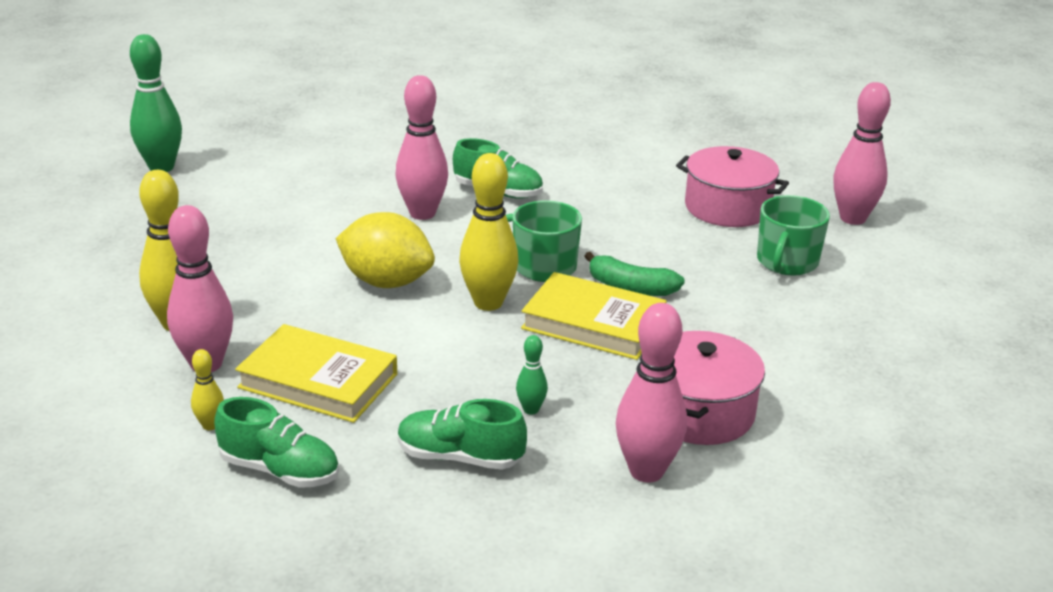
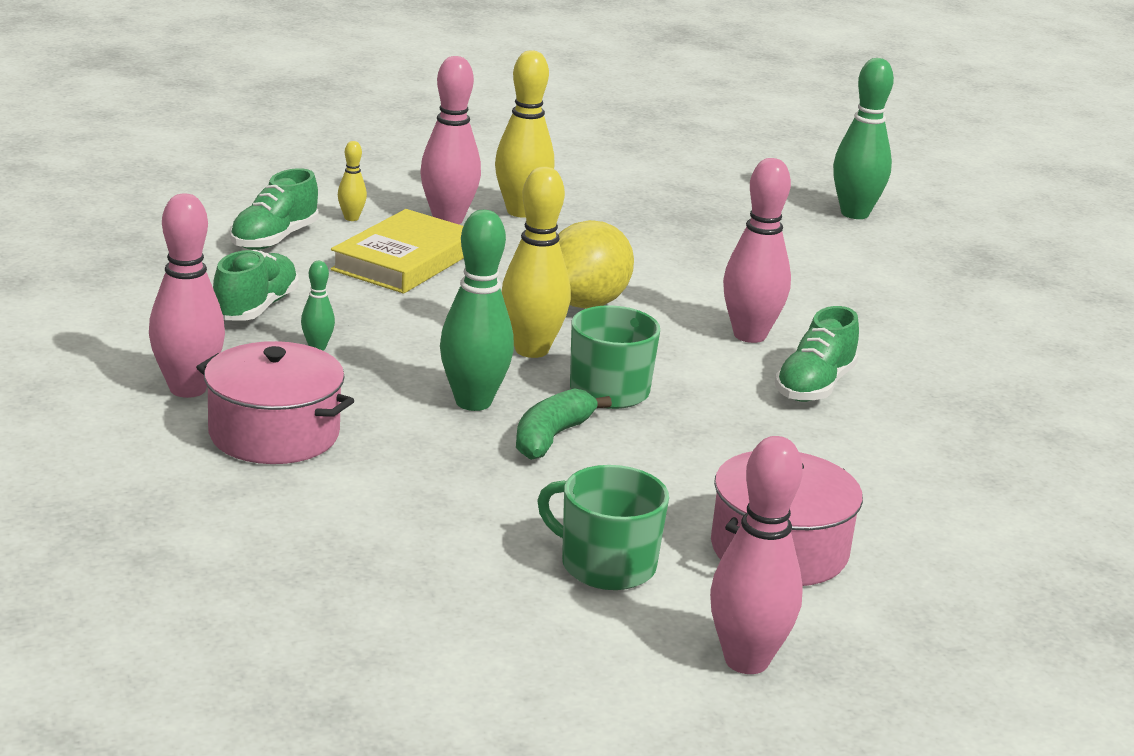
camera: 95 degrees right, 5 degrees down
(593, 323) = (473, 402): yellow book -> green bowling pin

